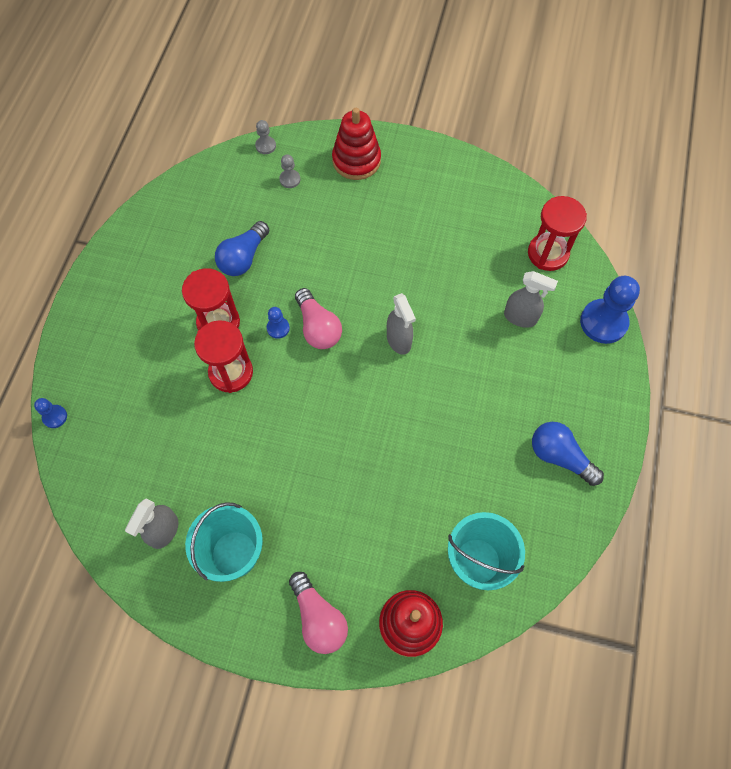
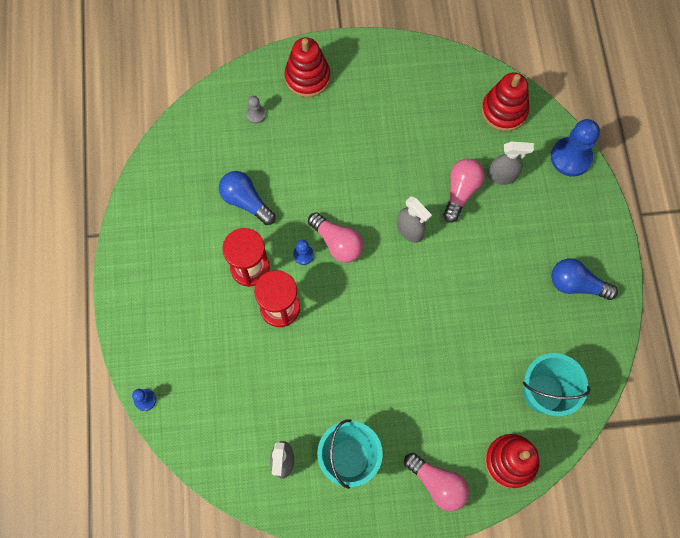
camera: 20 degrees left, 5 degrees up
(243, 258) = (246, 201): blue light bulb -> blue light bulb turned 120 degrees clockwise
(265, 146) = (220, 89): grey pawn -> none
(469, 319) = (461, 192): none -> pink light bulb
(548, 253) = (504, 111): red hourglass -> red stacking toy

